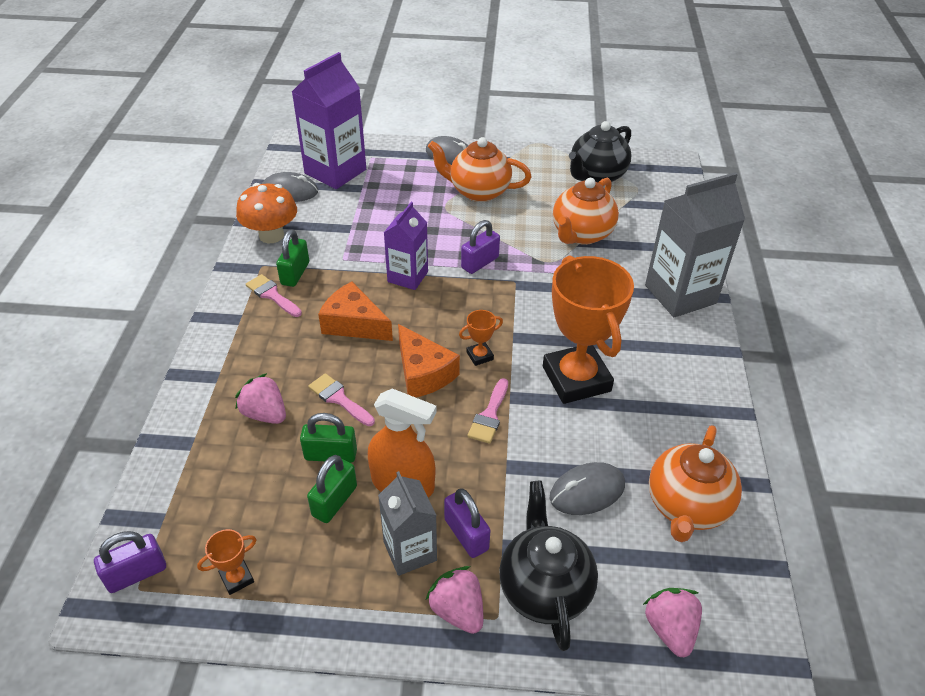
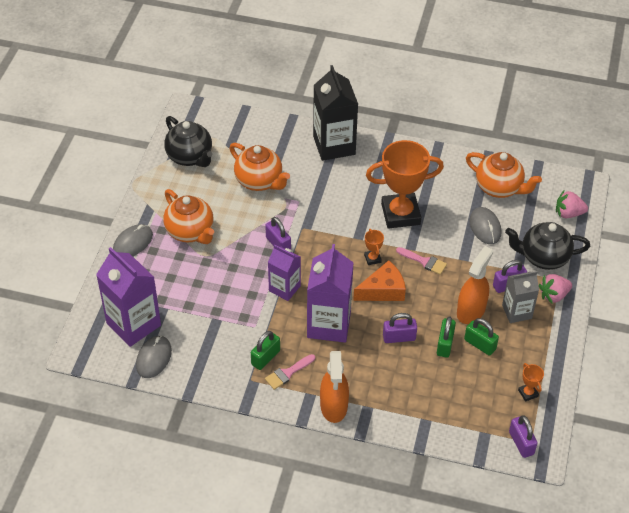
camera: 80 degrees left, 5 degrees up
(220, 342) = (334, 406): none -> orange spray bottle
(265, 414) = (406, 378): pink strawberry -> none
(271, 235) = (213, 372): orange mushroom -> none
(295, 273) = (265, 358): green padlock -> green padlock turned 75 degrees counterclockwise
(339, 398) = (399, 337): pink brush -> purple padlock
(354, 323) = (329, 324): orange cheese -> purple carton
(478, 191) = (190, 232): orange teapot -> orange teapot turned 60 degrees counterclockwise
(680, 294) = (334, 145): grey carton -> black carton

